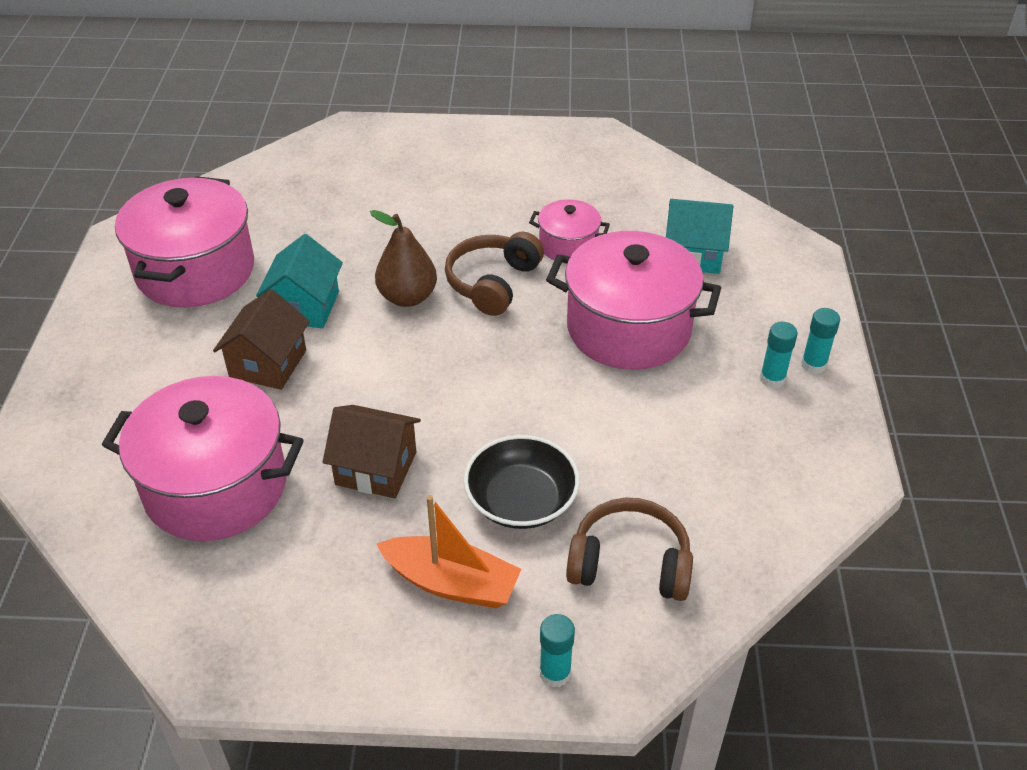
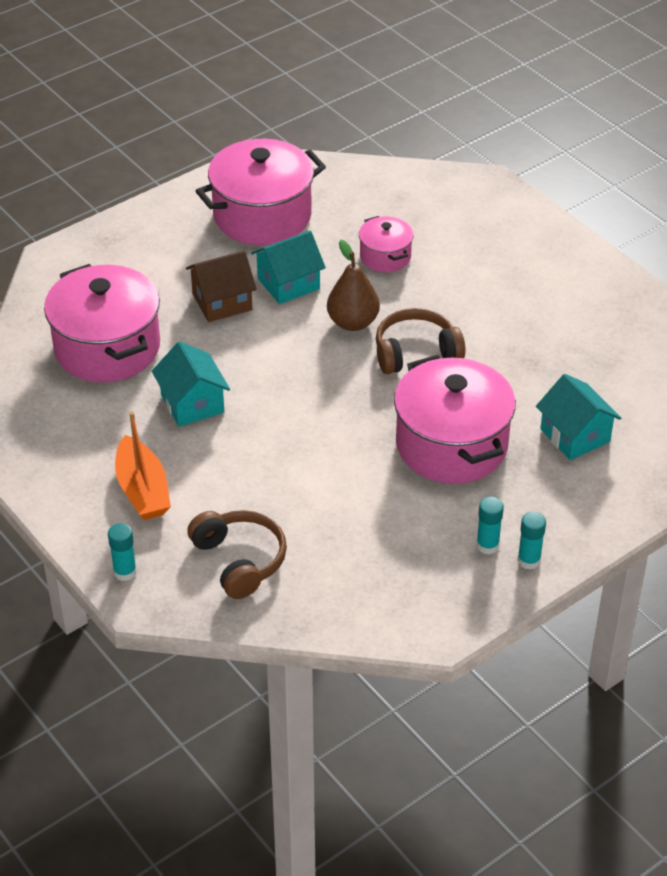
camera: 50 degrees right, 0 degrees up
(376, 468) = (192, 403): brown house -> turquoise house
(521, 500) = (237, 482): black bowl -> none
(568, 245) = (502, 366): pink pot -> pink pot (385, 256)

